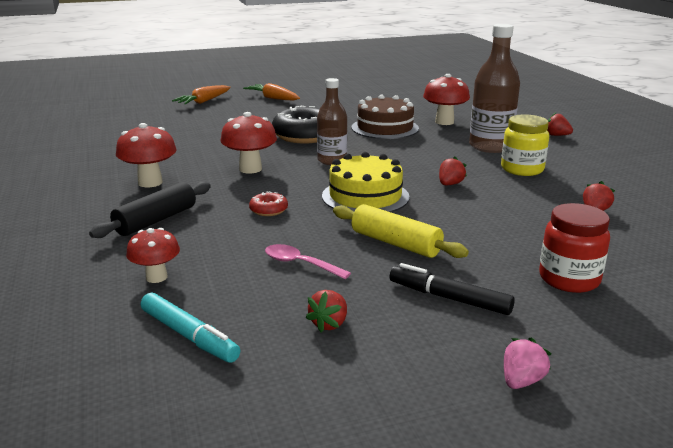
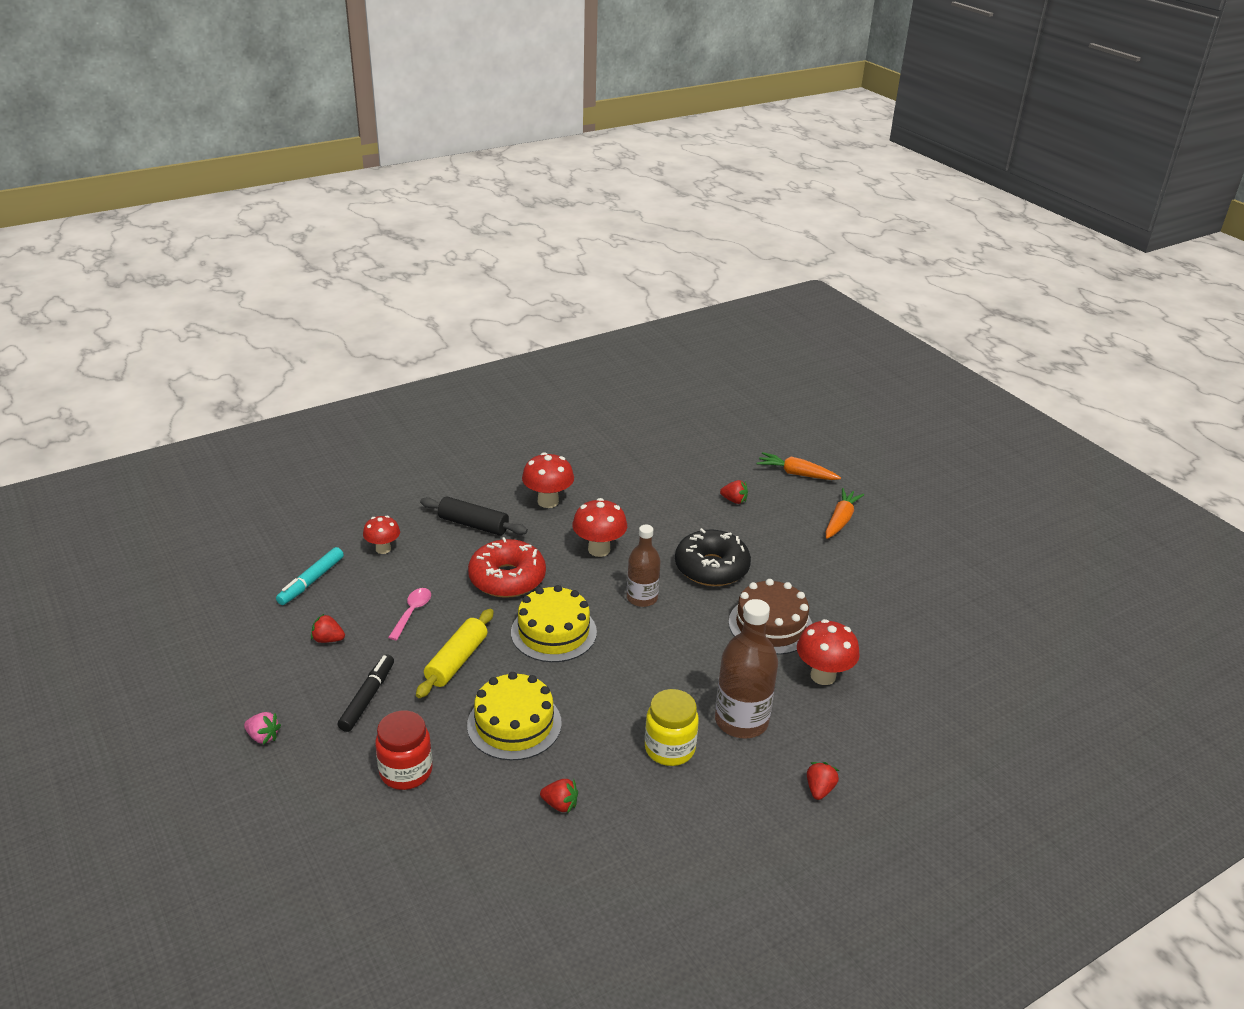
camera: 75 degrees right, 10 degrees up
(268, 210) = (507, 578): red donut -> red donut, size x2.25
(450, 184) = (603, 689): red strawberry -> red strawberry (734, 500)
(494, 222) = (514, 724): none -> yellow cake

